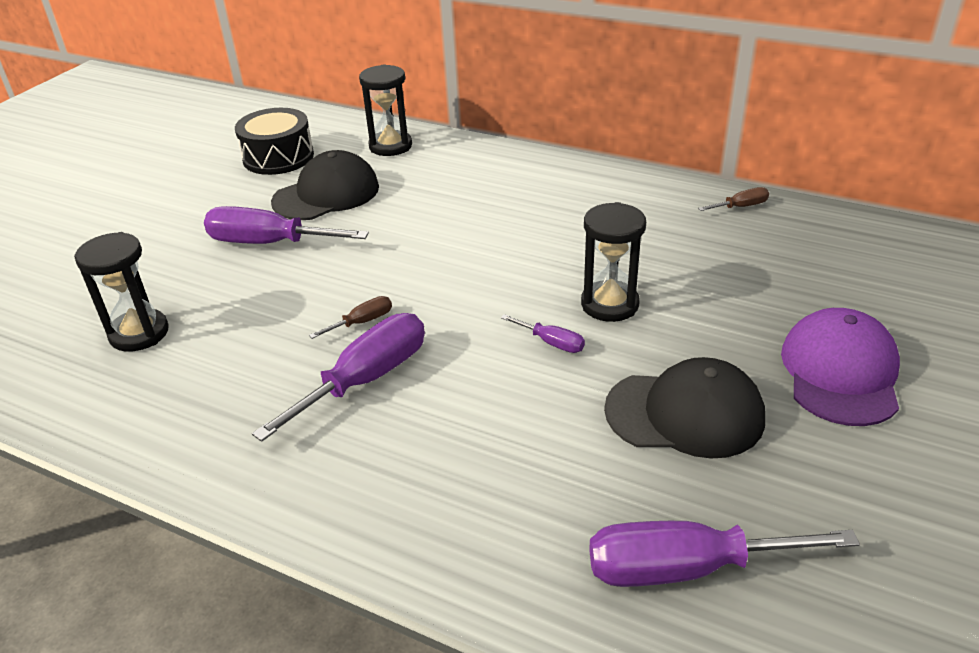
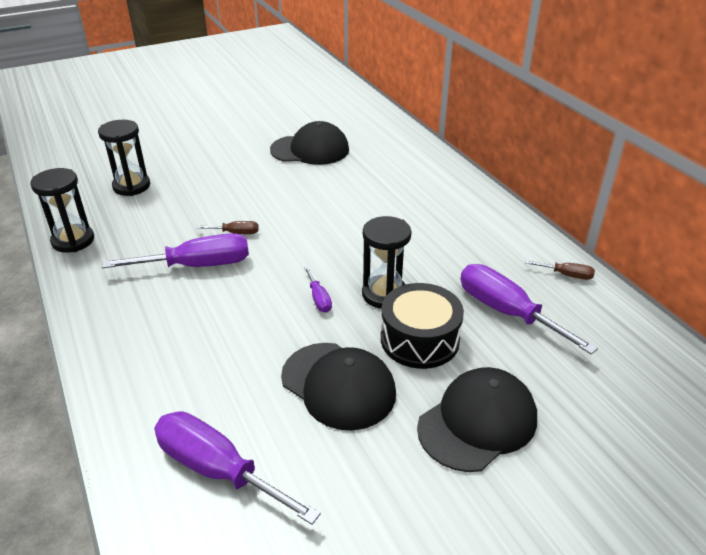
camera: 35 degrees right, 0 degrees up
(269, 243) = (246, 165): purple screwdriver -> purple screwdriver (506, 312)
(278, 157) = (312, 116): black drum -> black drum (419, 339)
(390, 146) = (383, 135): black hourglass -> black hourglass (73, 241)
(840, 372) = (477, 422): purple cap -> black cap

